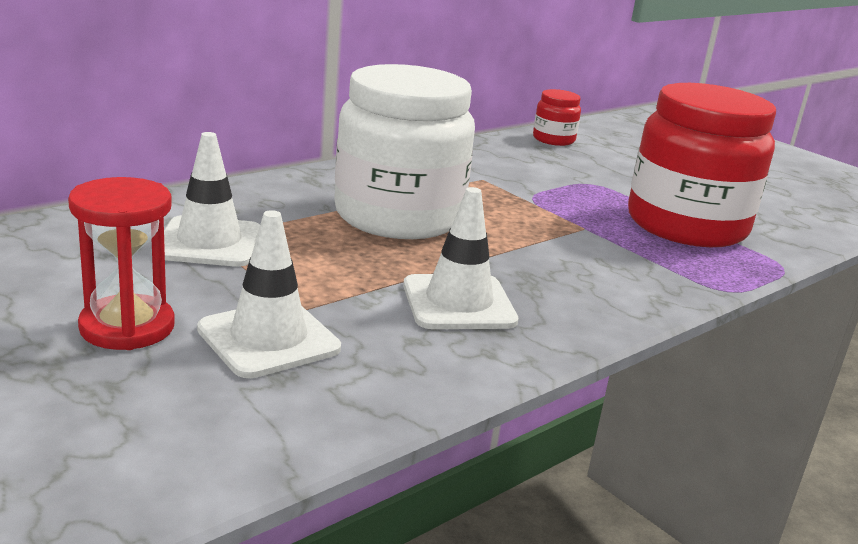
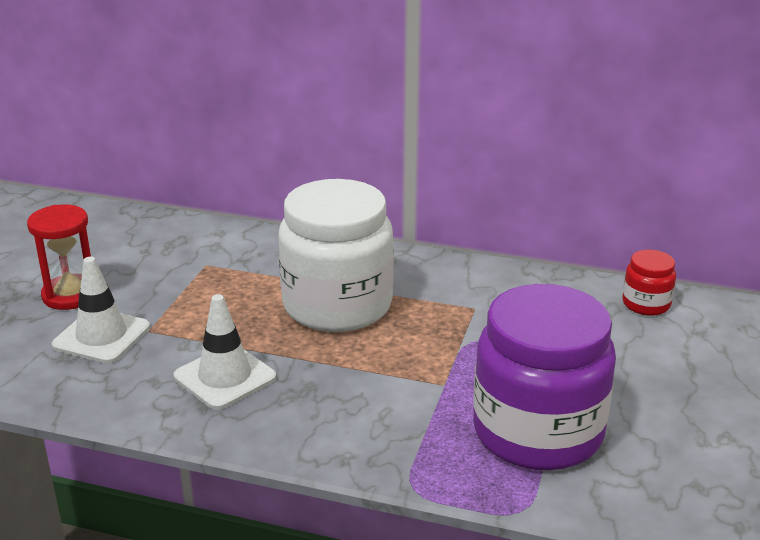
camera: 60 degrees right, 5 degrees up
(209, 242) = (200, 268): white traffic cone -> none
(686, 225) = (537, 432): red jar -> purple jar

